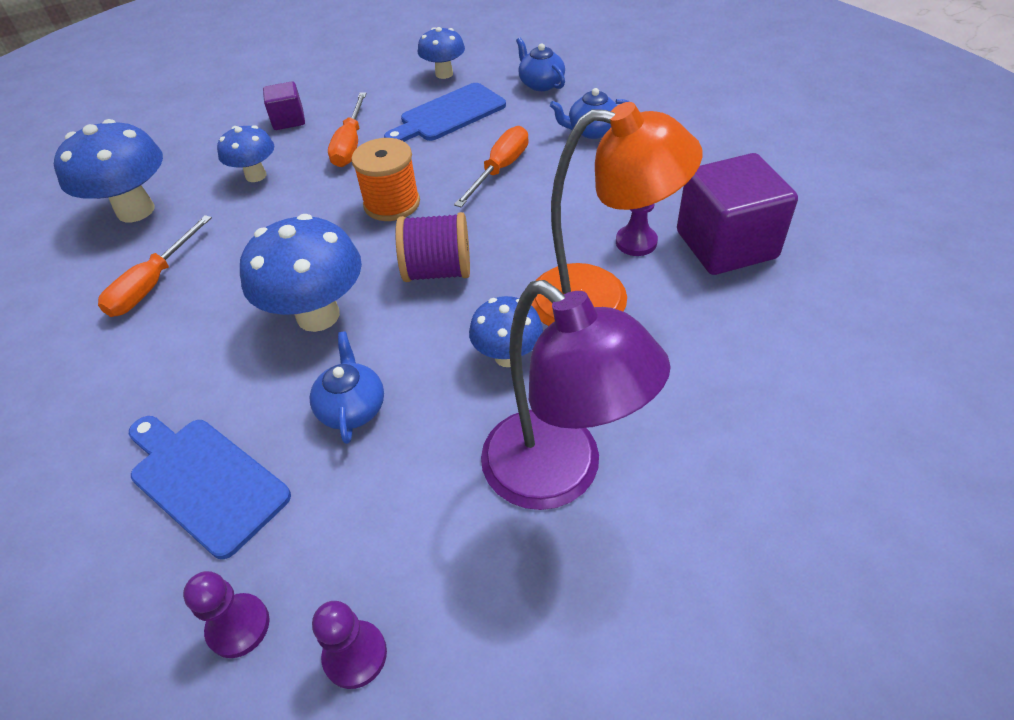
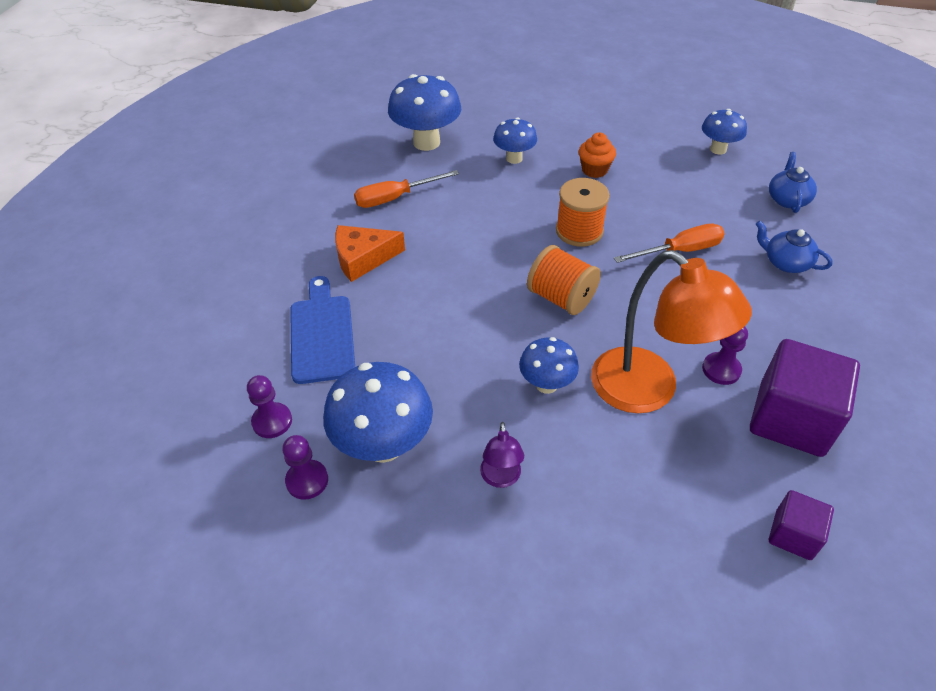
camera: 40 degrees right, 0 degrees up
(175, 368) = (363, 258): none -> orange cheese
(288, 120) = (572, 128): purple cube -> purple cube (793, 535)
(318, 315) = (463, 278): blue mushroom -> blue mushroom (383, 445)
(350, 145) = (594, 170): orange screwdriver -> orange cupcake
(352, 407) = (428, 349): blue teapot -> none
(438, 271) = (561, 298): purple spool -> orange spool
(448, 115) = (687, 185): blue cutting board -> none
(559, 475) = (501, 478): purple lamp -> purple lamp, size x0.44

